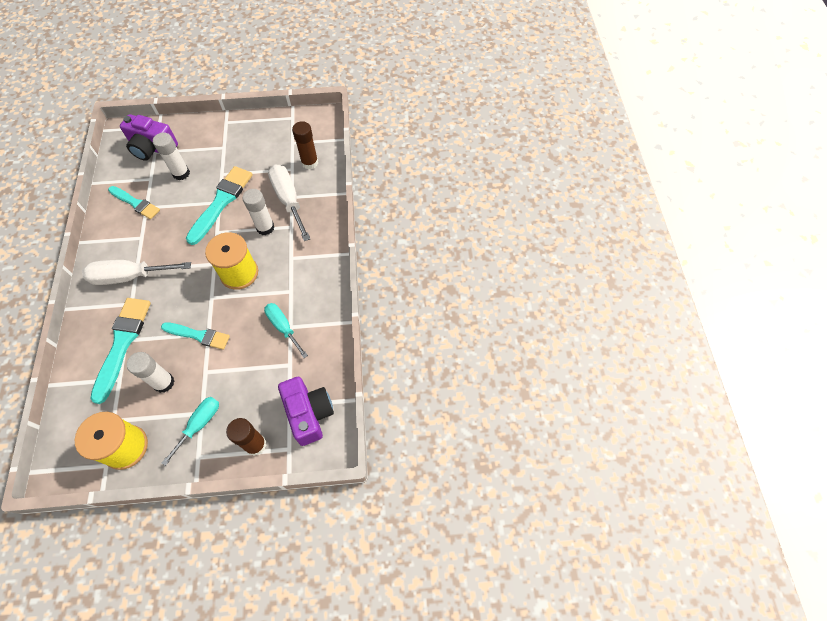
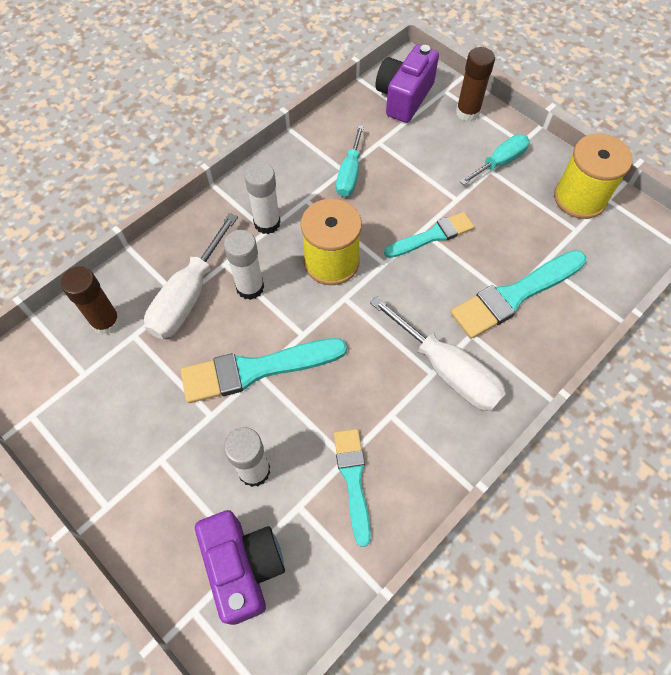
camera: 130 degrees left, 0 degrees up
(164, 382) = (503, 222): white glue stick -> white glue stick (267, 223)
(198, 335) = (432, 236): turquoise brush -> turquoise brush turned 90 degrees clockwise
(199, 424) = (500, 162): turquoise screwdriver -> turquoise screwdriver turned 150 degrees clockwise

